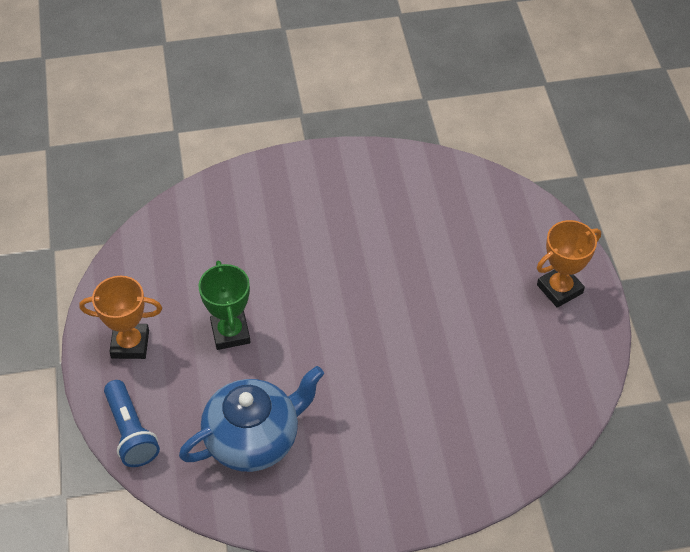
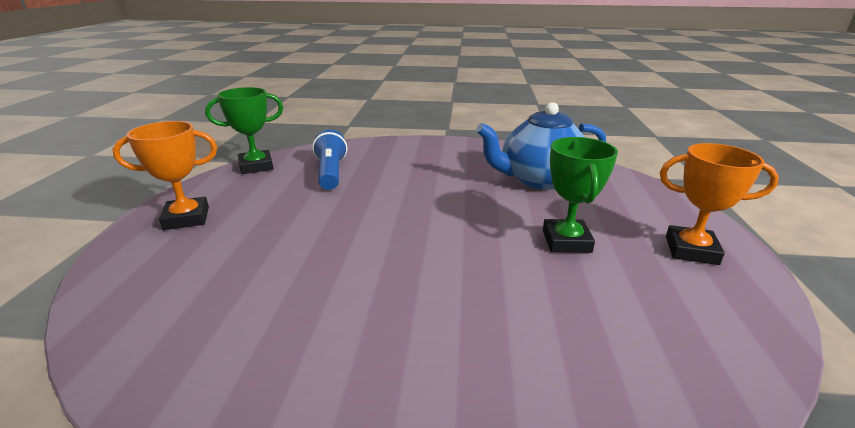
camera: 165 degrees left, 25 degrees down
(131, 432) = (657, 195): blue flashlight -> blue flashlight (331, 173)
(580, 391) = (256, 166): none -> green trophy

